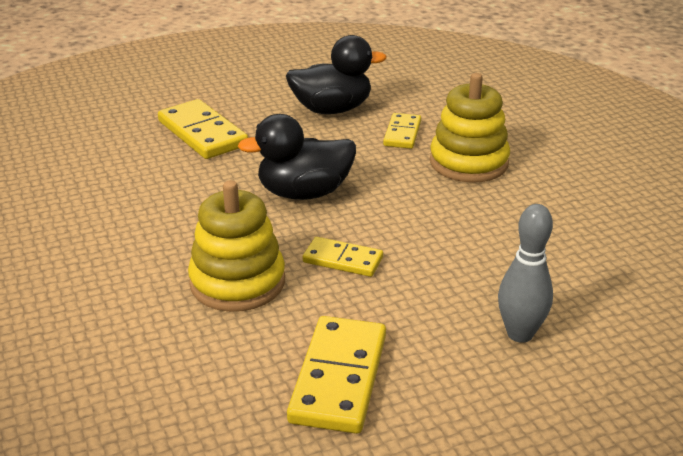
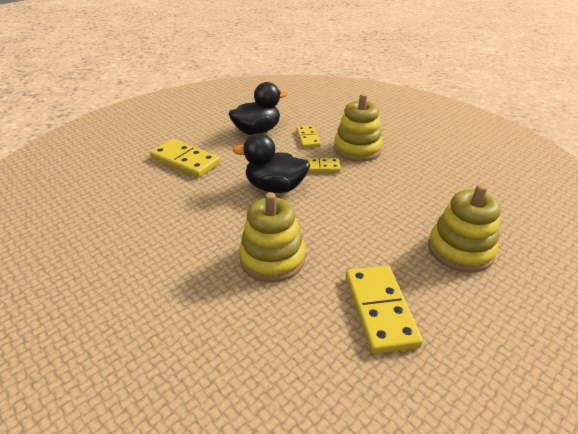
camera: 20 degrees left, 5 degrees up
(304, 193) = (275, 187): black duck -> black duck turned 45 degrees clockwise
(342, 260) = (328, 227): yellow domino -> yellow domino (319, 167)
(520, 334) = (460, 250): grey bowling pin -> yellow stacking toy

